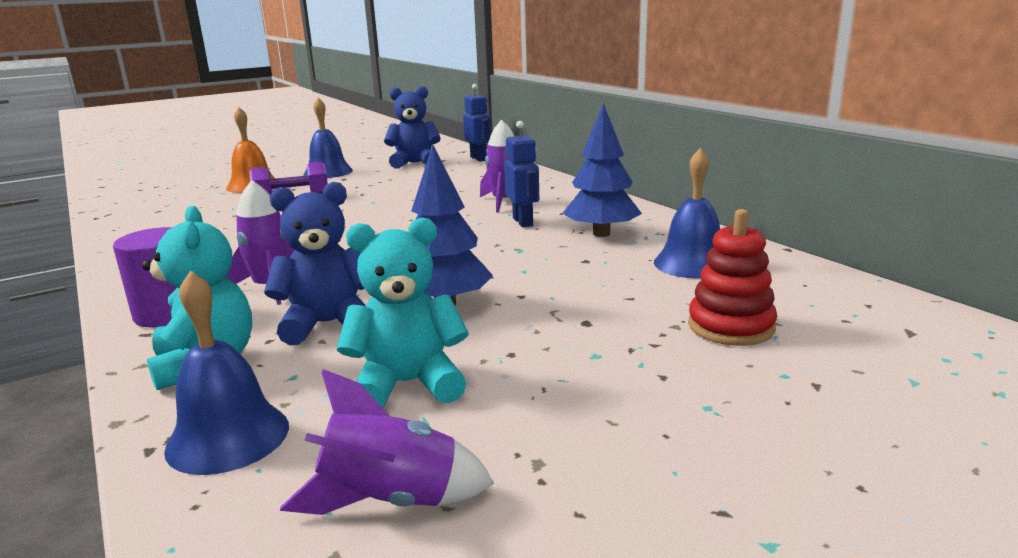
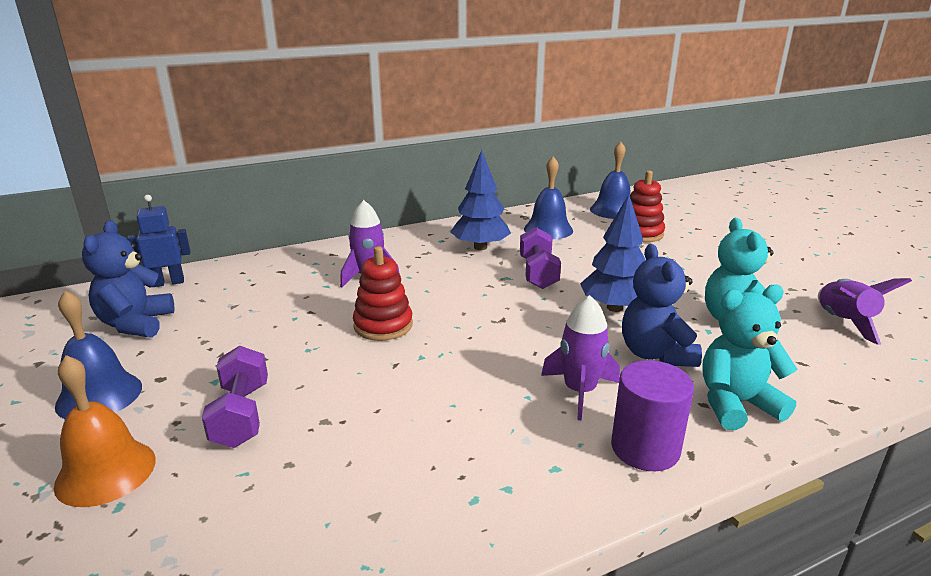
camera: 85 degrees left, 5 degrees up
(228, 437) = (823, 377): blue bell -> blue bell (613, 210)
(407, 216) = (383, 325): none -> red stacking toy
(523, 222) = (436, 272): blue robot -> none
(535, 263) = (538, 273): none -> purple dumbbell

